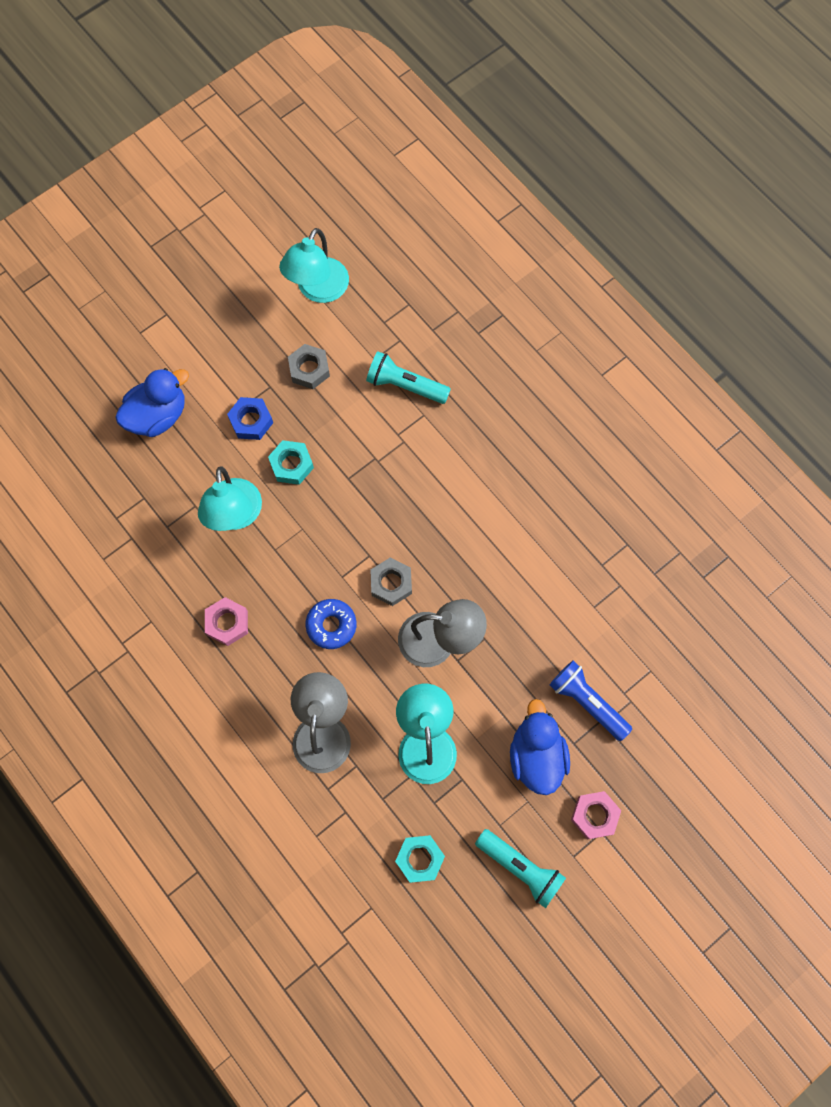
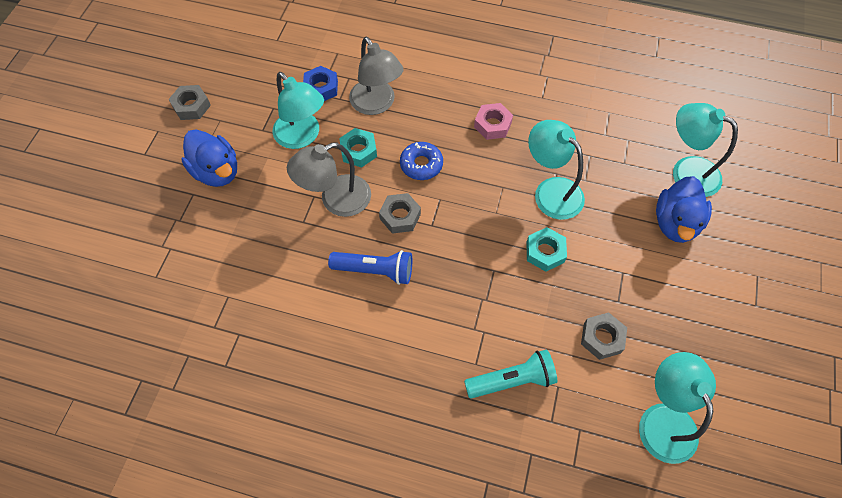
camera: 145 degrees right, 10 degrees down
(98, 452) = (686, 171): none -> turquoise lamp
(251, 421) = (605, 264): blue nut -> blue nut (321, 88)
(420, 859) = (262, 76): turquoise nut -> turquoise nut (358, 151)
(520, 868) = (191, 106): turquoise flashlight -> grey nut
(587, 702) = (196, 226): blue flashlight -> blue flashlight (375, 270)
(594, 815) = (154, 160): pink nut -> none

